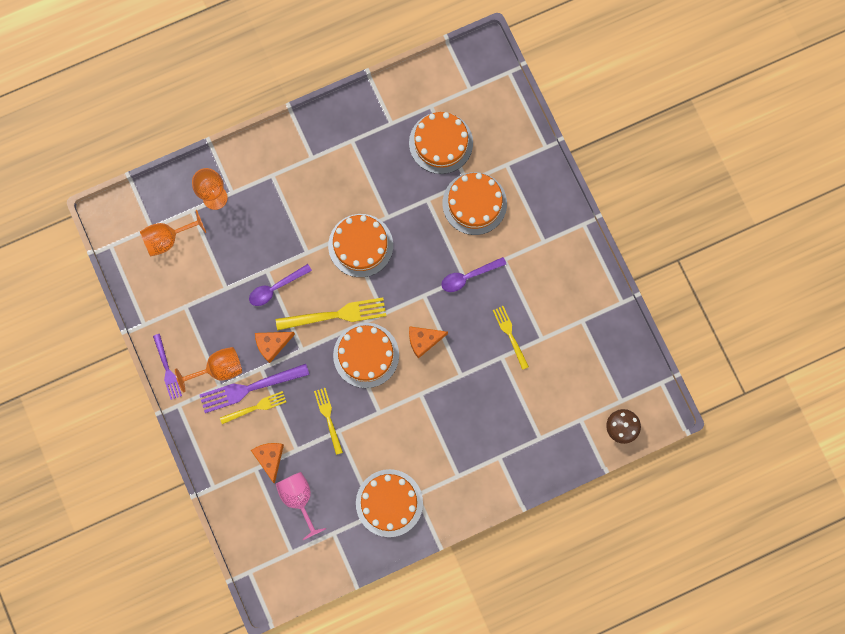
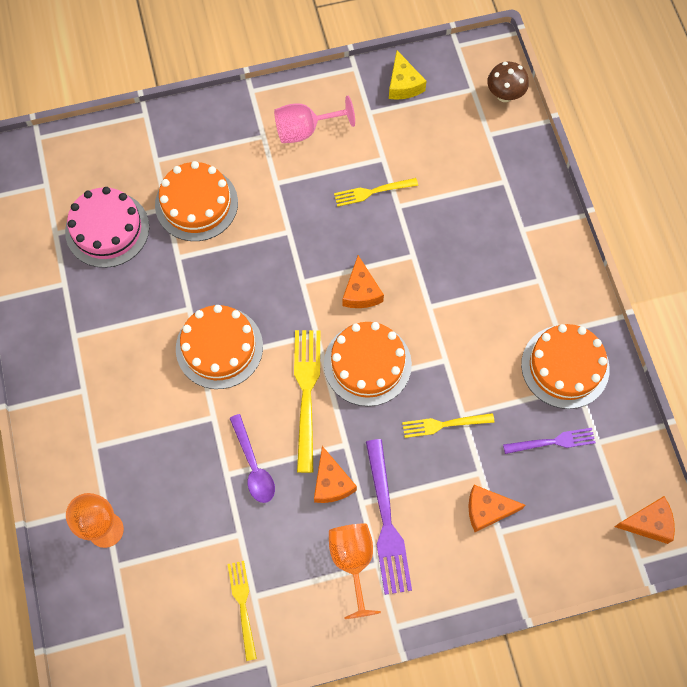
camera: 80 degrees left, 10 degrees down
(167, 369) = (340, 636): purple fork -> purple fork (553, 441)
(168, 239) = (149, 607): orange goblet -> none
(256, 407) = (414, 518): yellow fork -> yellow fork (242, 605)
(278, 576) = (648, 523): none -> orange cheese
(299, 498) = (546, 479): pink goblet -> pink goblet (305, 130)
(441, 143) = (107, 229): orange cake -> pink cake
(468, 276) = (289, 226): purple spoon -> none
(614, 344) = (403, 84): none -> yellow cheese

